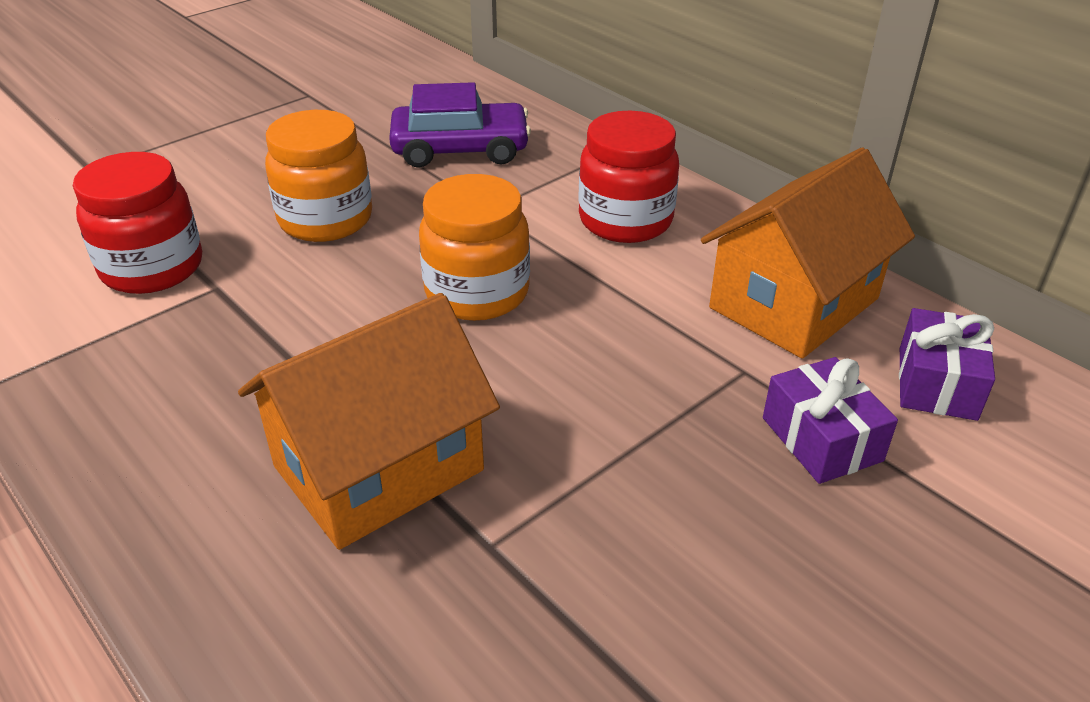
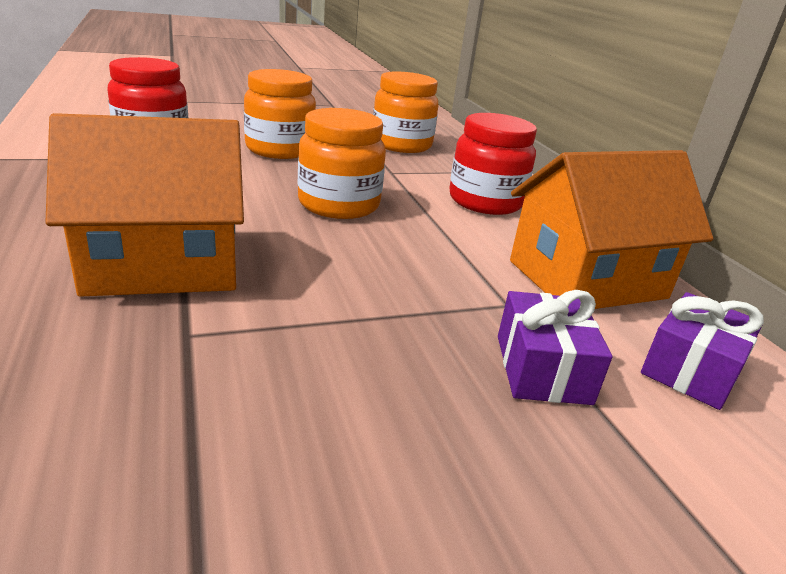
camera: 20 degrees right, 10 degrees down
(460, 149) = (401, 145): purple car -> orange jar

